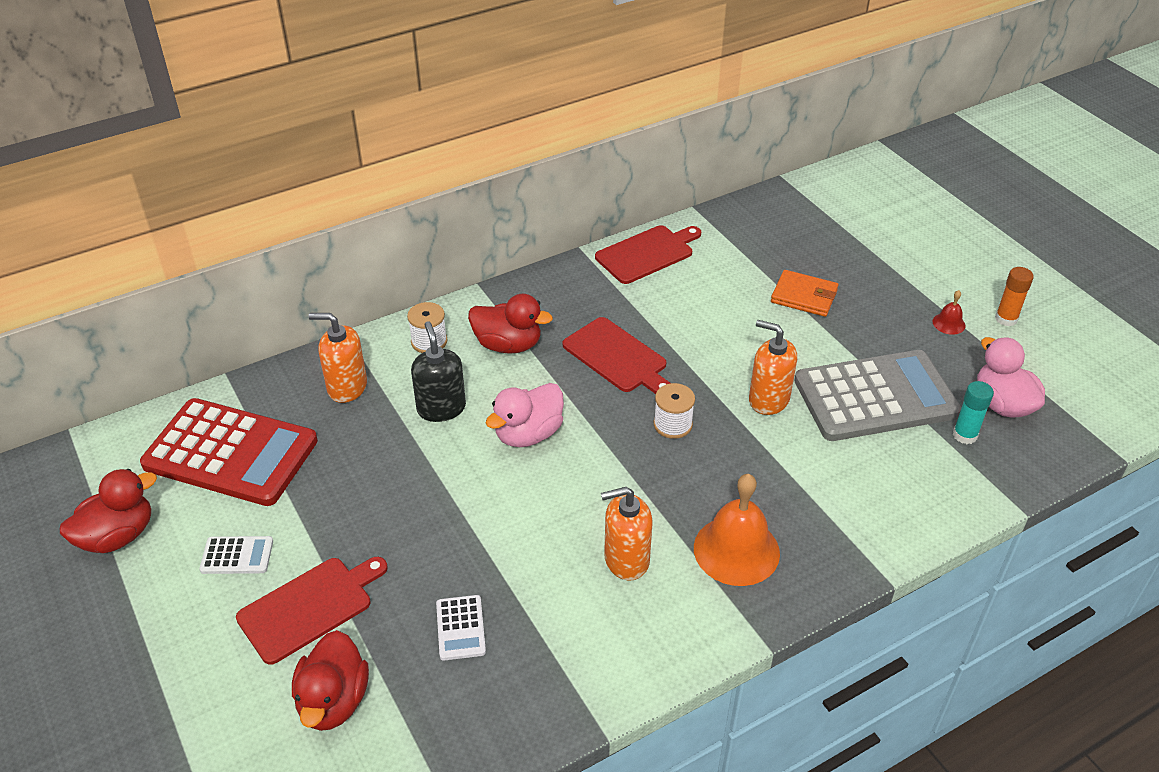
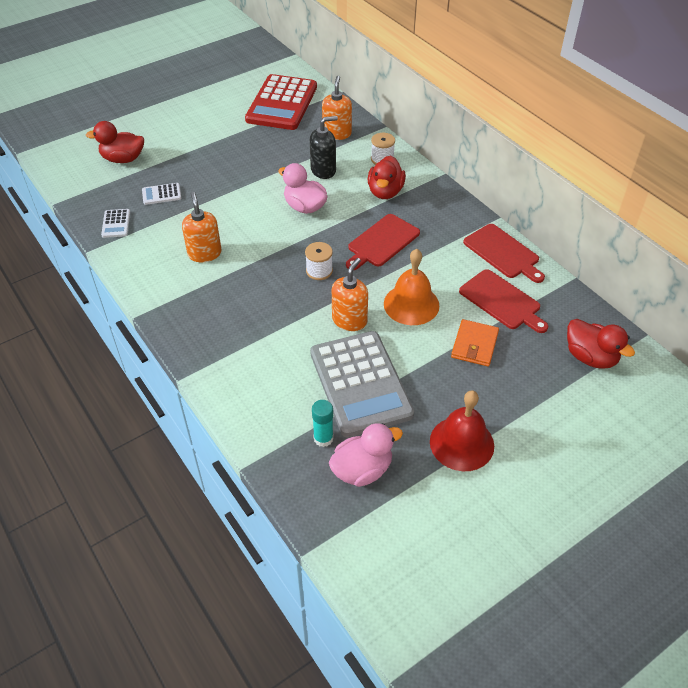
camera: 85 degrees right, 5 degrees up
(118, 536) = (225, 81): red duck -> red duck (590, 357)
(237, 556) = (212, 117): white calculator -> white calculator (116, 224)
(309, 607) = (179, 144): red cutting board -> red cutting board (502, 301)
(736, 550) = (210, 302): orange bell -> orange bell (411, 304)
(948, 323) = (461, 443): red bell -> red bell, size x2.21
(1006, 319) = (478, 490): orange glue stick -> none

